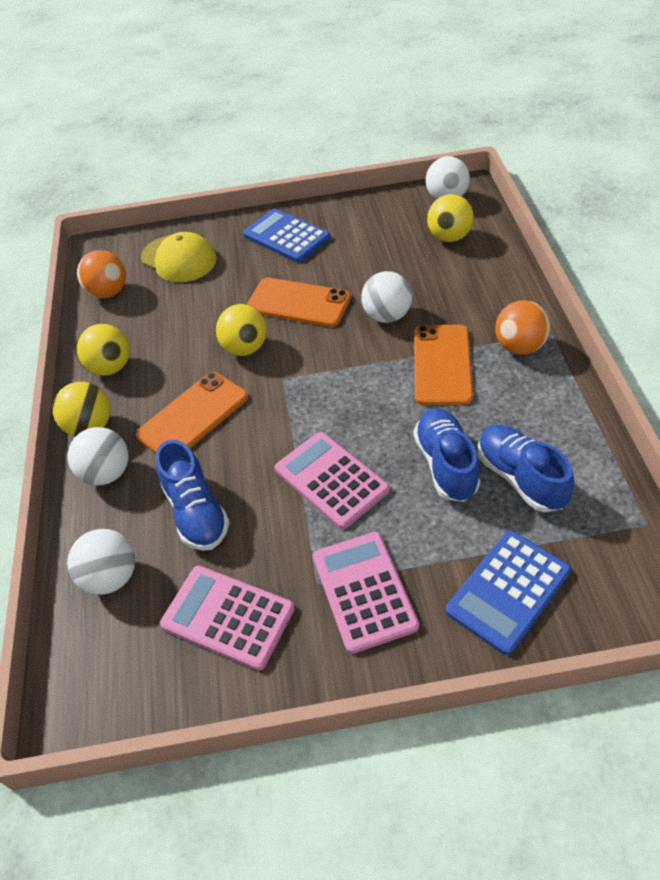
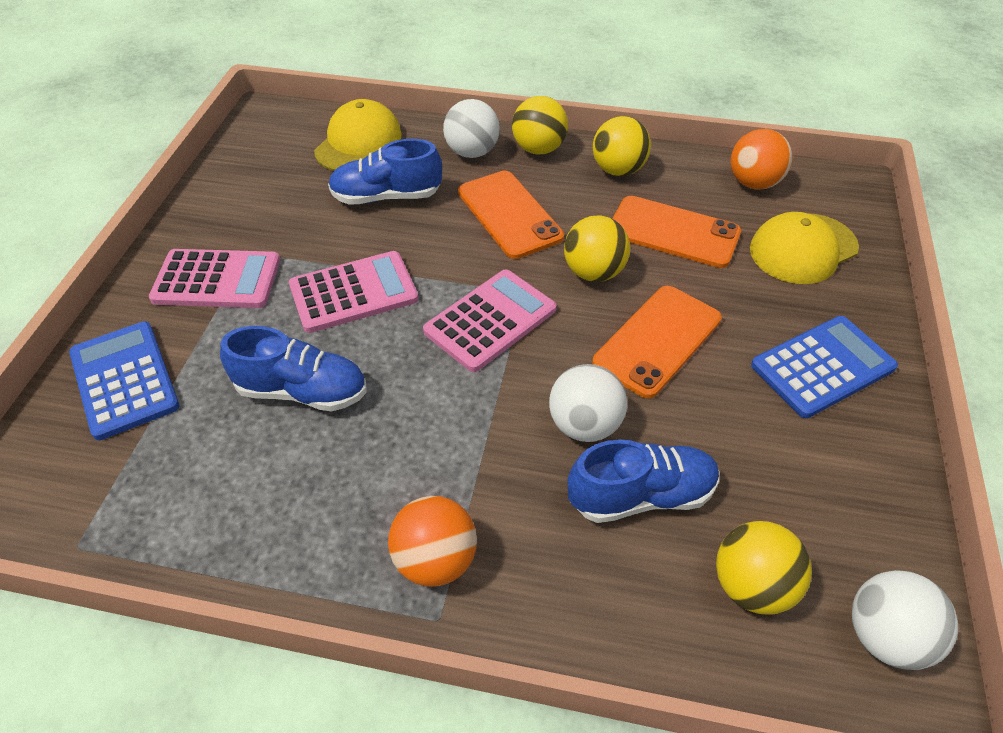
camera: 105 degrees right, 0 degrees up
(111, 577) = (358, 142): white ball -> yellow cap
(228, 617) = (267, 196): pink calculator -> pink calculator (490, 320)
(442, 364) = (456, 450): orange phone -> orange phone (673, 232)
(520, 478) = (232, 452): blue shoe -> blue shoe (641, 495)

